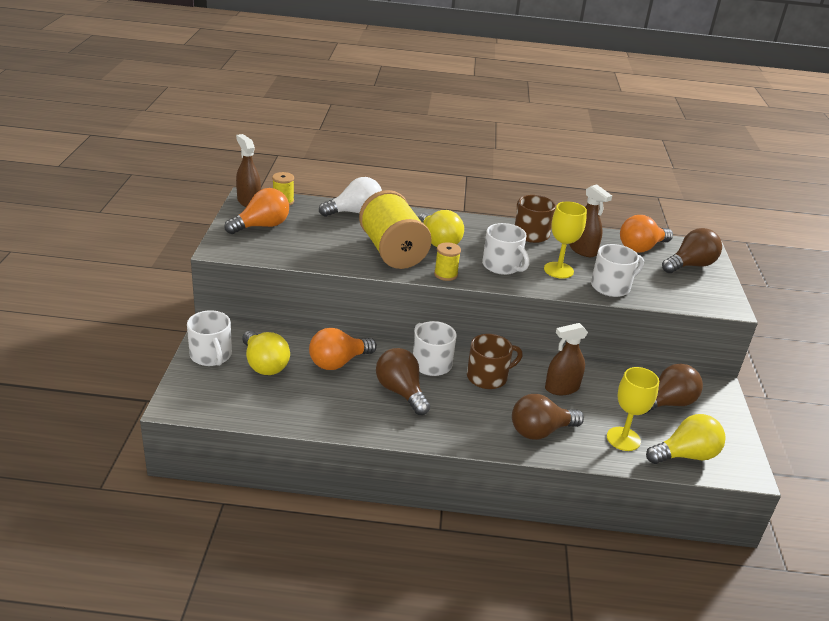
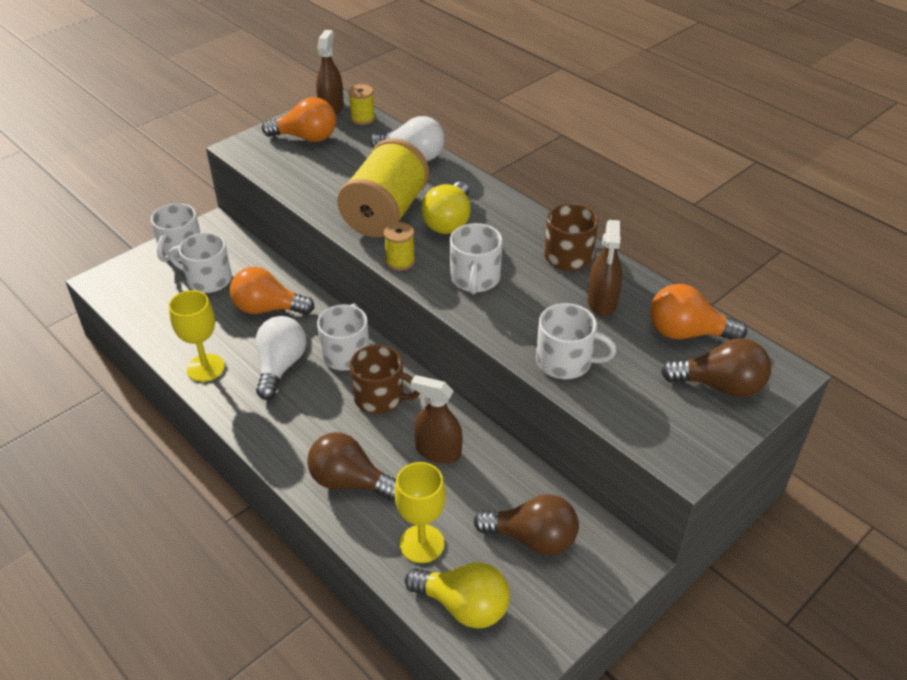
camera: 45 degrees right, 10 degrees up
(264, 364) = (208, 279): yellow light bulb -> white mug
(401, 392) = (280, 366): brown light bulb -> white light bulb
(558, 270) = (532, 312): yellow goblet -> yellow goblet (205, 368)

